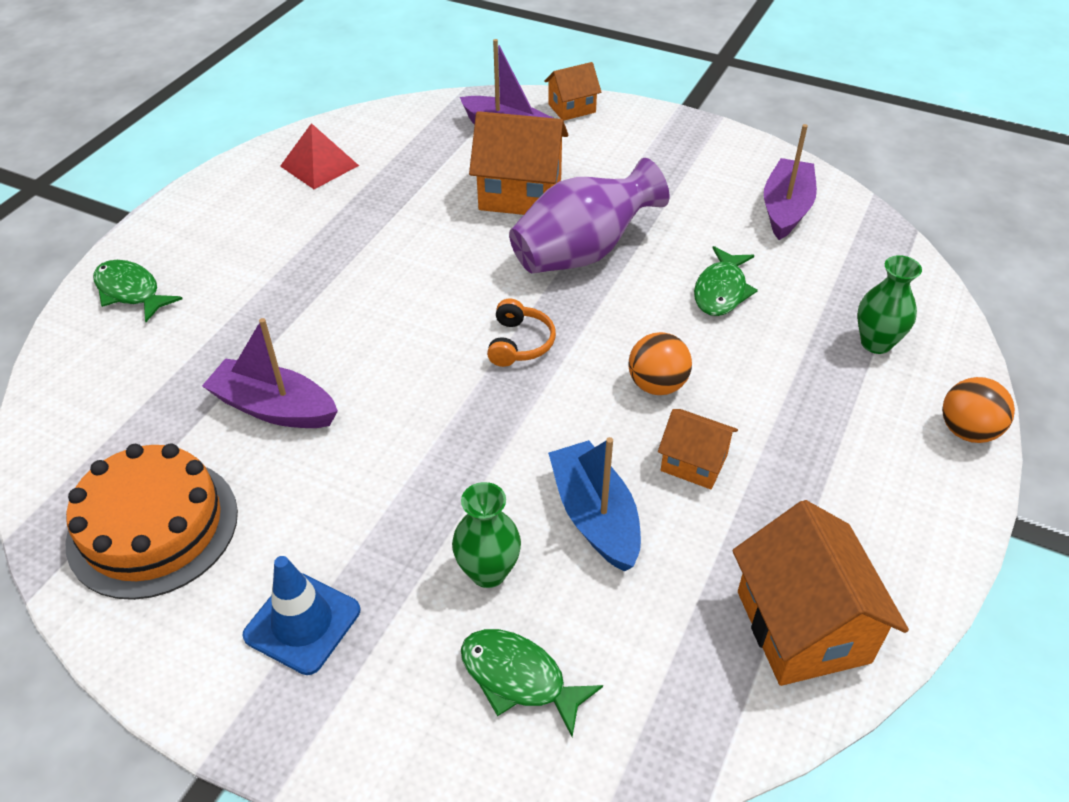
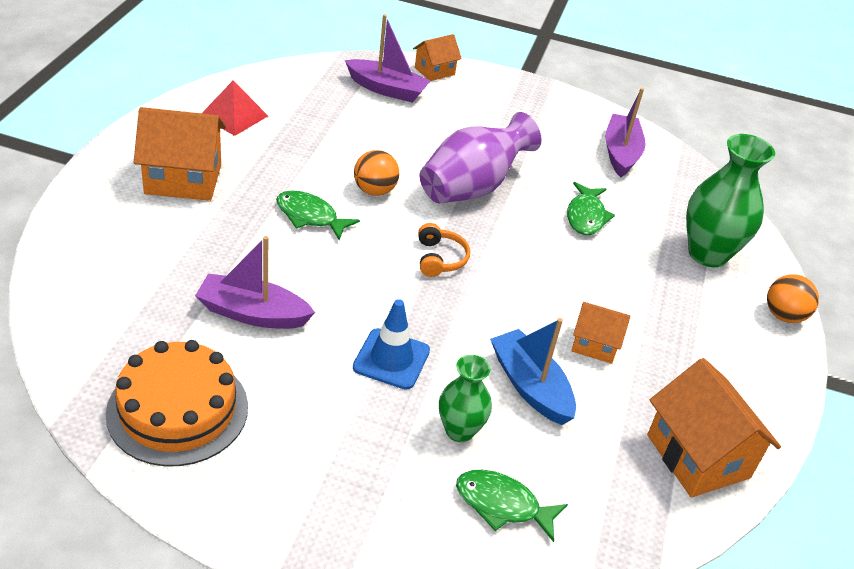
camera: 15 degrees left, 5 degrees down
(131, 292) = (98, 221): green fish -> green fish (310, 216)
(302, 623) = (324, 475): blue traffic cone -> blue traffic cone (391, 359)
(520, 194) = (410, 141): orange house -> orange house (183, 179)
(657, 385) = (554, 288): orange ball -> orange ball (374, 190)
(876, 343) = (707, 254): green vase -> green vase, size x1.71

